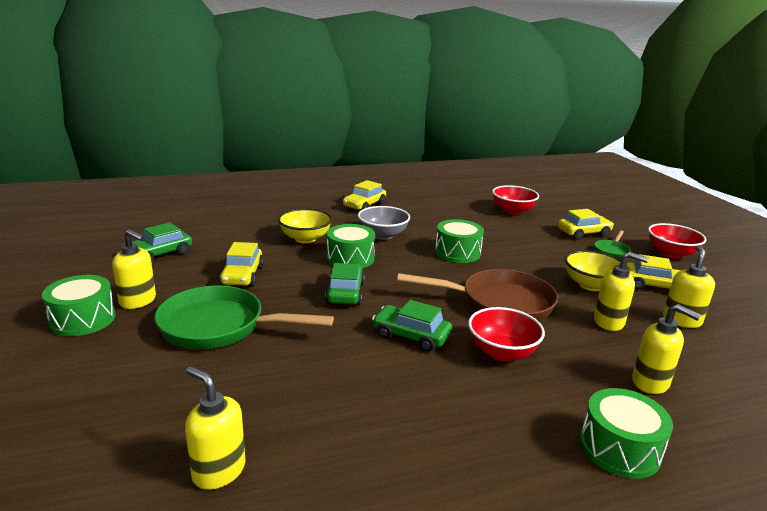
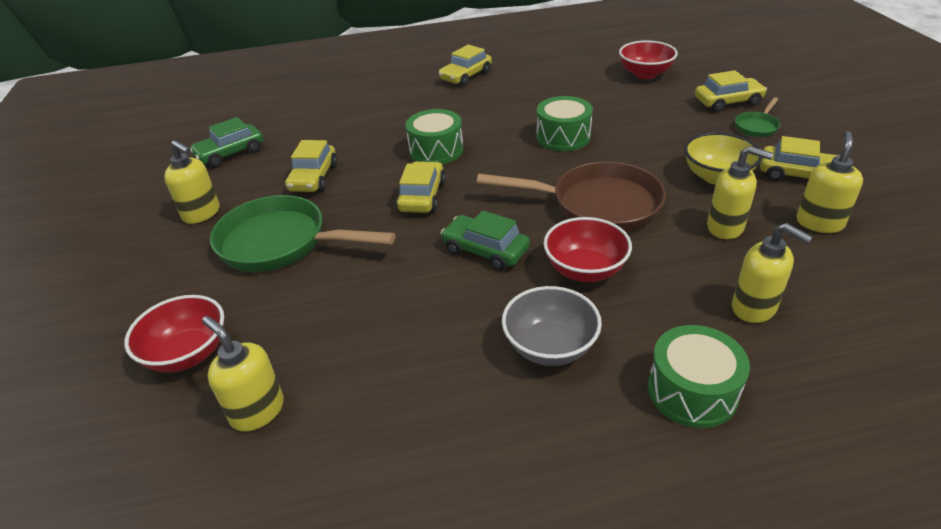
camera: 10 degrees right, 15 degrees up
(83, 319) = (145, 237): green drum -> none
(305, 238) = (390, 126): yellow bowl -> none
(345, 293) = (422, 196): green car -> yellow car
(383, 235) = (479, 117): grey bowl -> grey bowl (550, 347)
(671, 253) = (835, 127): red bowl -> red bowl (188, 354)

